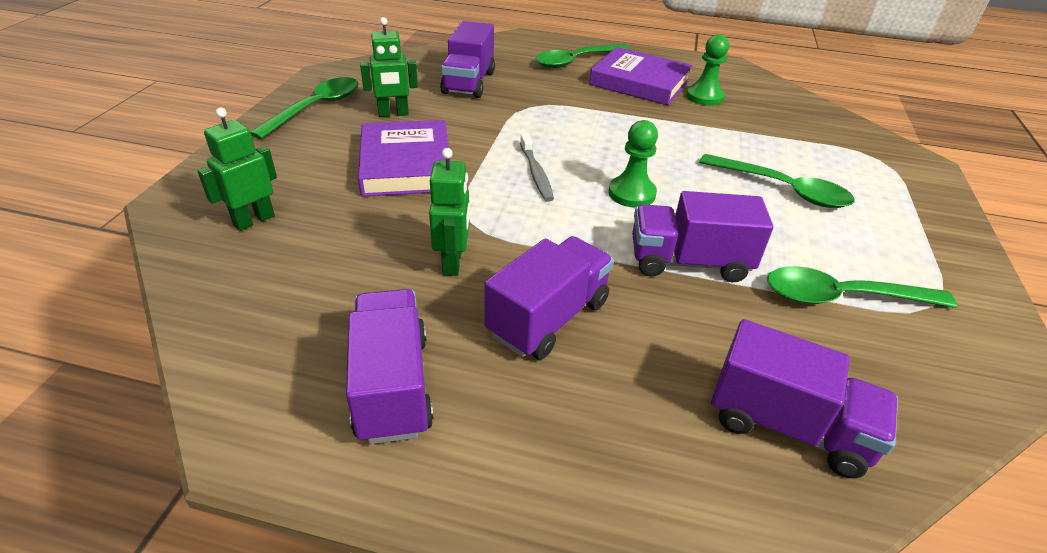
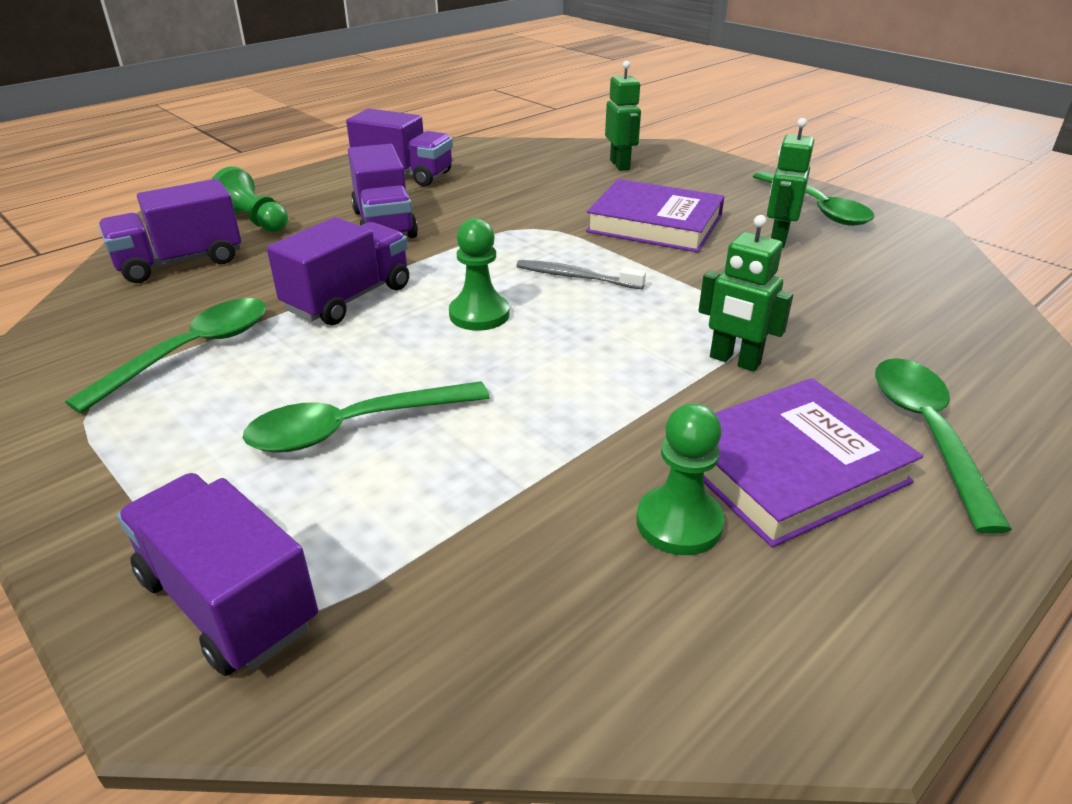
camera: 125 degrees right, 5 degrees down
(453, 262) = (487, 210): green robot -> green robot (734, 361)
(469, 83) = (855, 303): purple truck -> purple truck (228, 601)
(651, 439) = (254, 222): none -> green pawn

